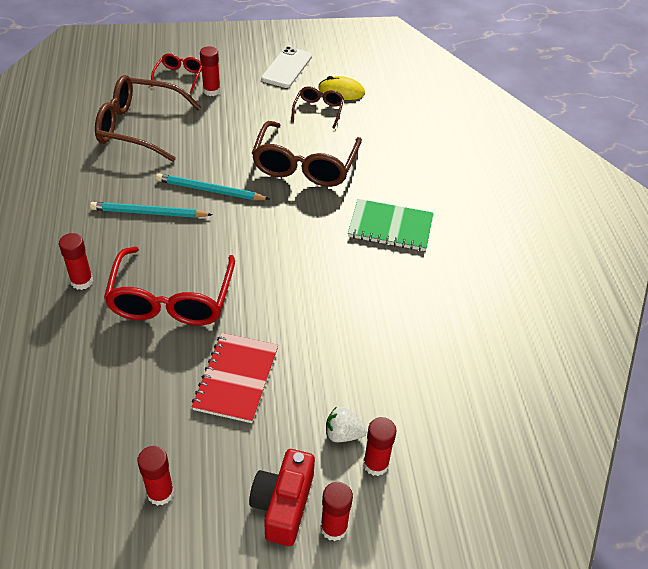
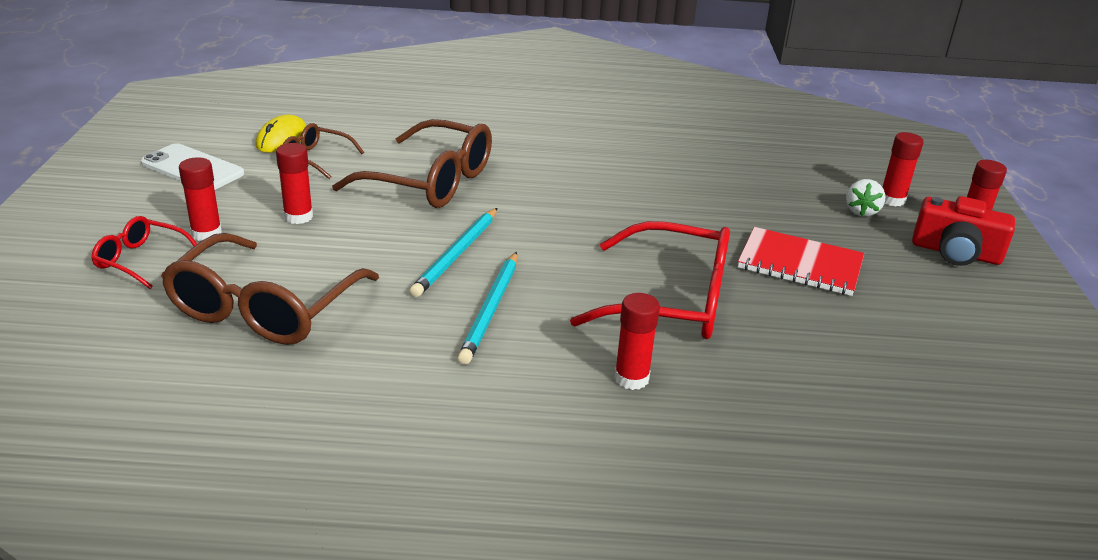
camera: 80 degrees left, 15 degrees down
(160, 493) = (970, 326): red glue stick -> red glue stick (298, 217)
(390, 227) = (563, 147): green notebook -> none

